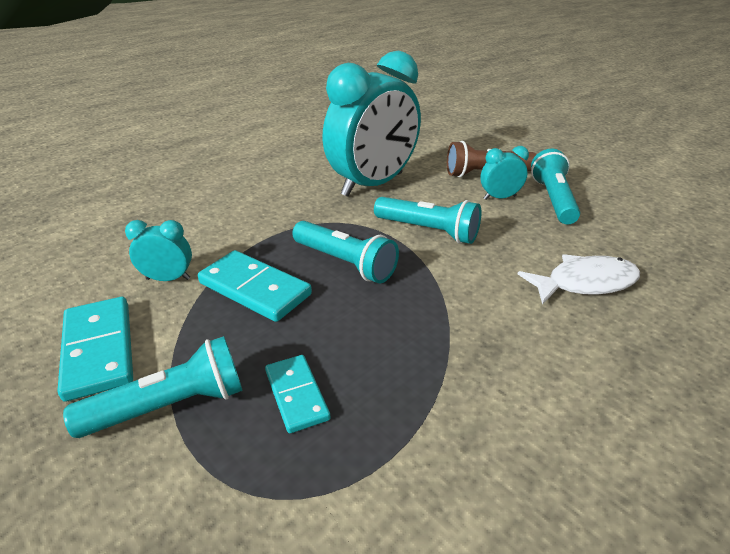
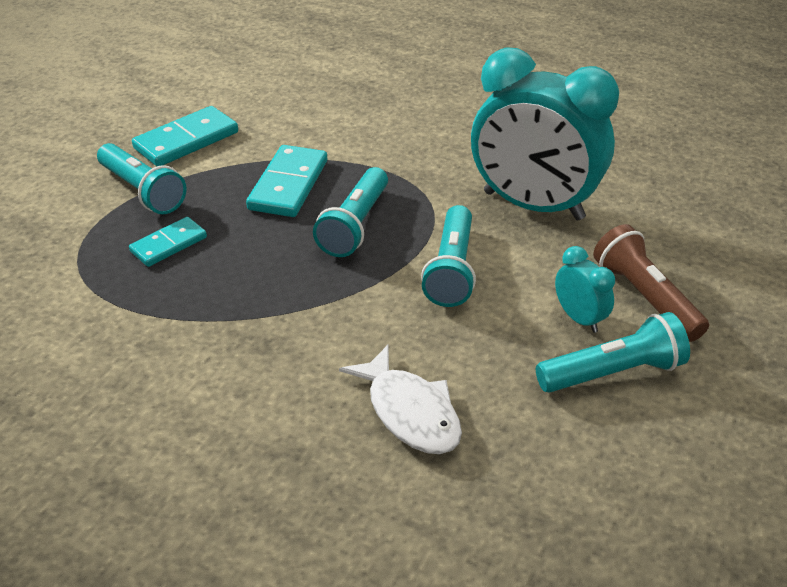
camera: 70 degrees right, 5 degrees up
(168, 279) = (281, 137): turquoise clock -> none

